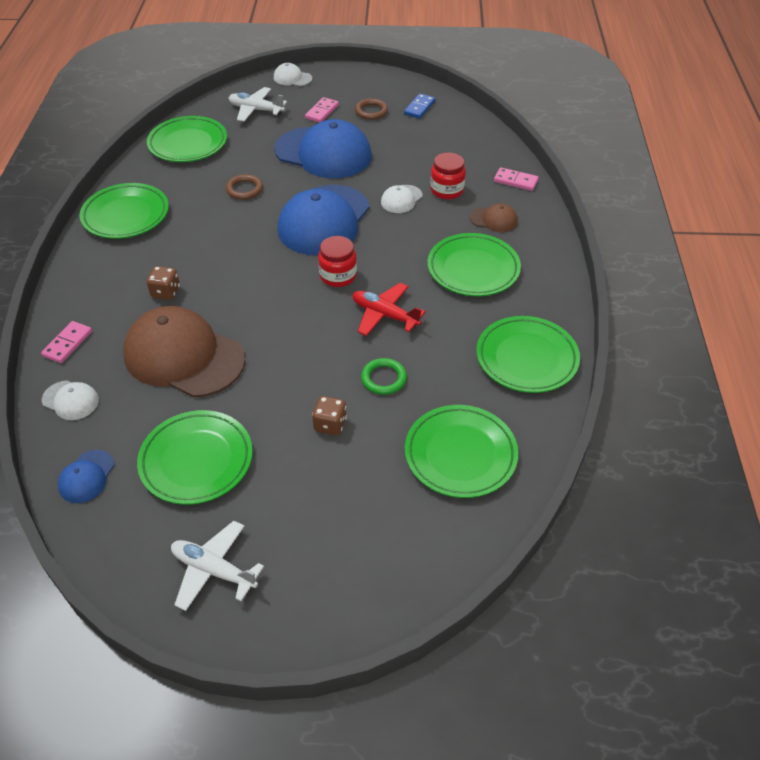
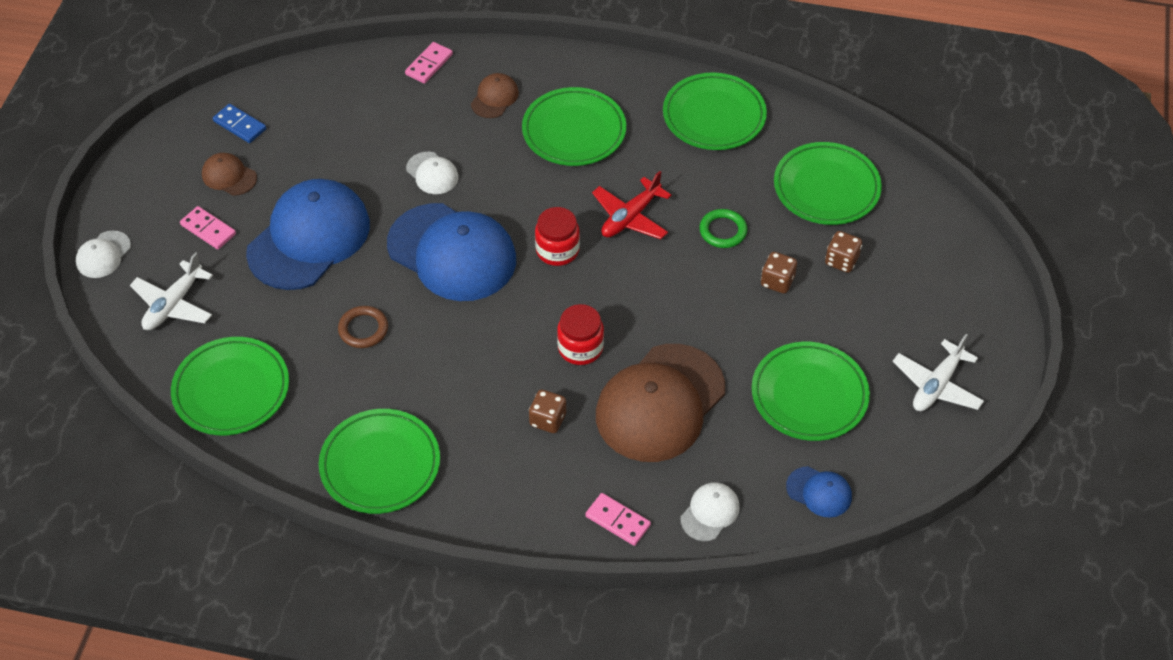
camera: 80 degrees left, 5 degrees up
(366, 474) = (841, 261): none -> brown dice
(371, 111) = (229, 176): brown ring -> brown cap
(447, 190) = (428, 129): red jar -> red jar (580, 348)

